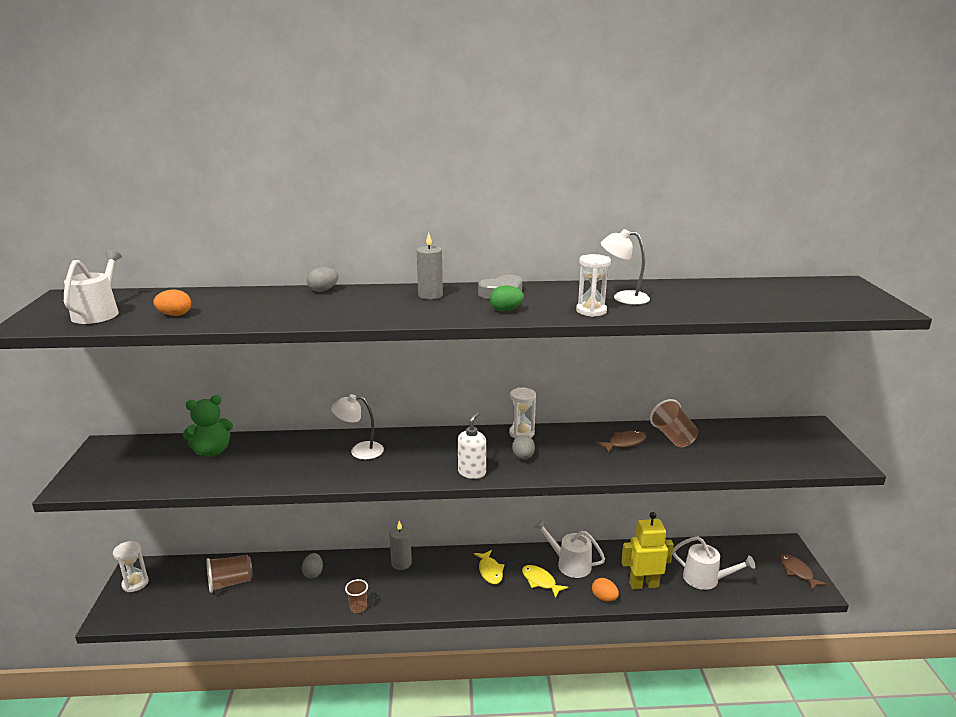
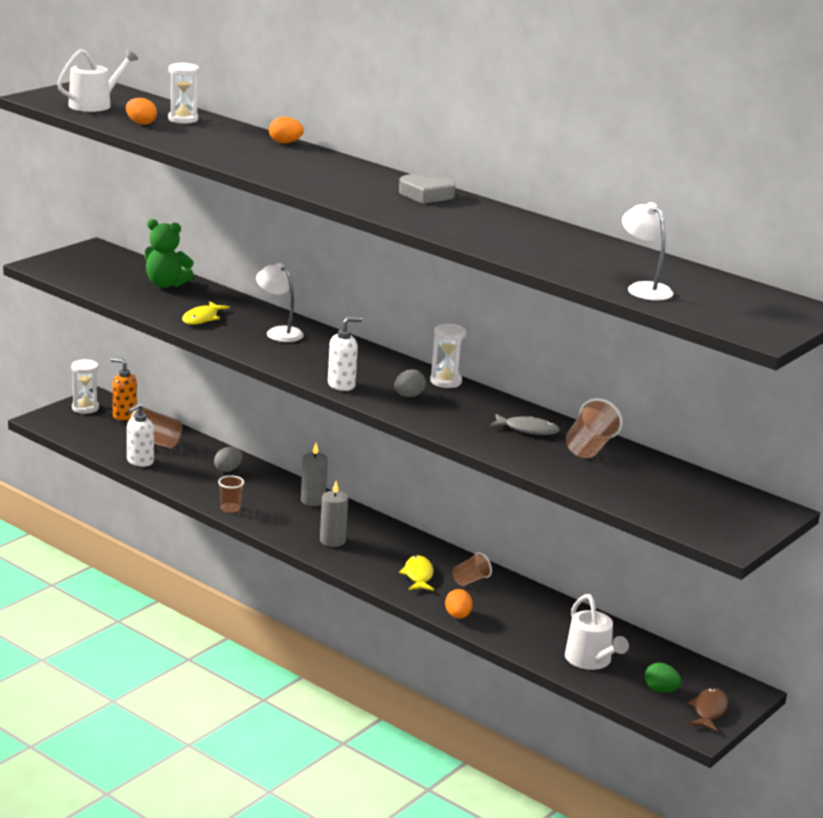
camera: 40 degrees right, 0 degrees up
(176, 572) = (124, 415): none -> orange soap dispenser
(239, 608) = (140, 461): none -> white soap dispenser
(323, 290) = (285, 143): grey egg -> orange egg
(430, 295) = (360, 175): grey candle -> grey candle (332, 541)
(490, 571) = (384, 545): yellow fish -> yellow fish (202, 318)
(506, 310) = (390, 206): green egg -> green egg (660, 690)
(570, 564) = (470, 580): white watering can -> brown cup
(591, 311) = (461, 232): white hourglass -> white hourglass (183, 119)
(623, 297) = (524, 235): white lamp -> white lamp (643, 288)
(624, 443) = (528, 429): brown fish -> grey fish
(643, 584) = (516, 629): yellow robot -> none

